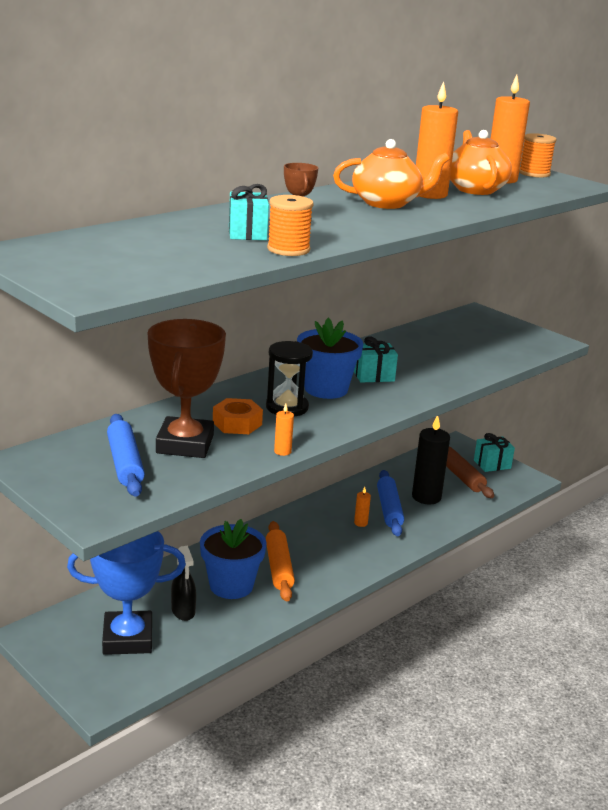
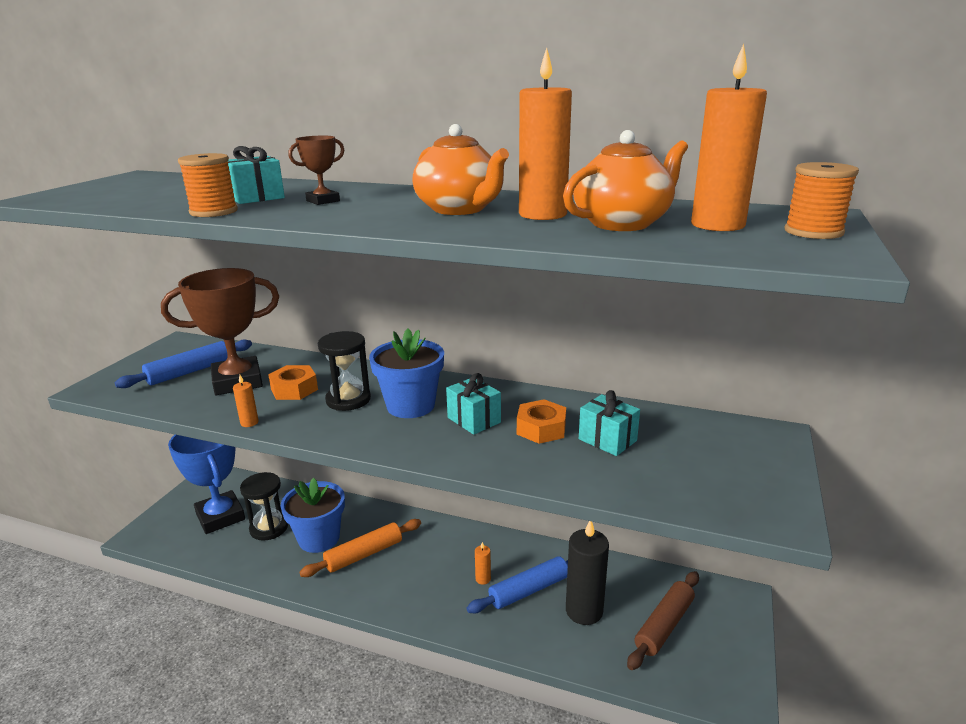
camera: 65 degrees right, 0 degrees up
(183, 611) = (269, 528): black spray bottle -> black hourglass
(408, 361) = (541, 429): none -> orange nut
(492, 464) = (729, 646): turquoise gift -> turquoise gift (607, 440)

